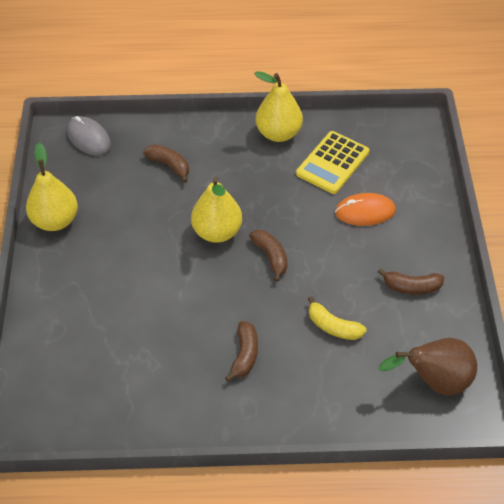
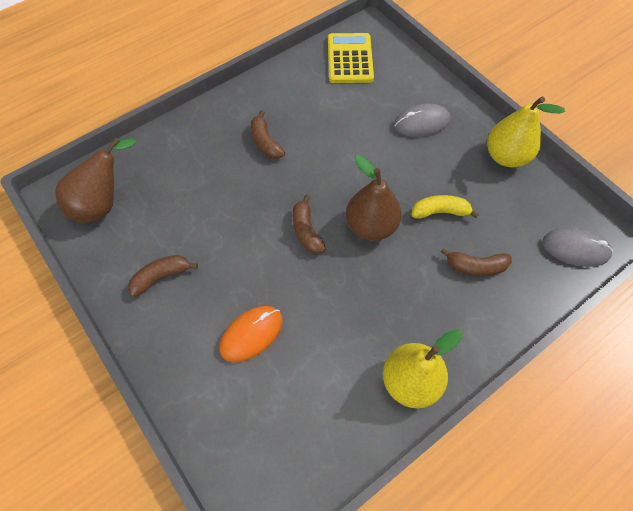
camera: 145 degrees right, 10 degrees up
(88, 289) = (421, 123): none -> grey mouse
(217, 232) = (371, 226): yellow pear -> brown pear
(270, 256) = (306, 231): brown banana -> brown banana turned 45 degrees clockwise
(332, 163) = (324, 378): yellow calculator -> yellow calculator (350, 59)
(333, 326) = (211, 201): yellow banana -> yellow banana (440, 212)

